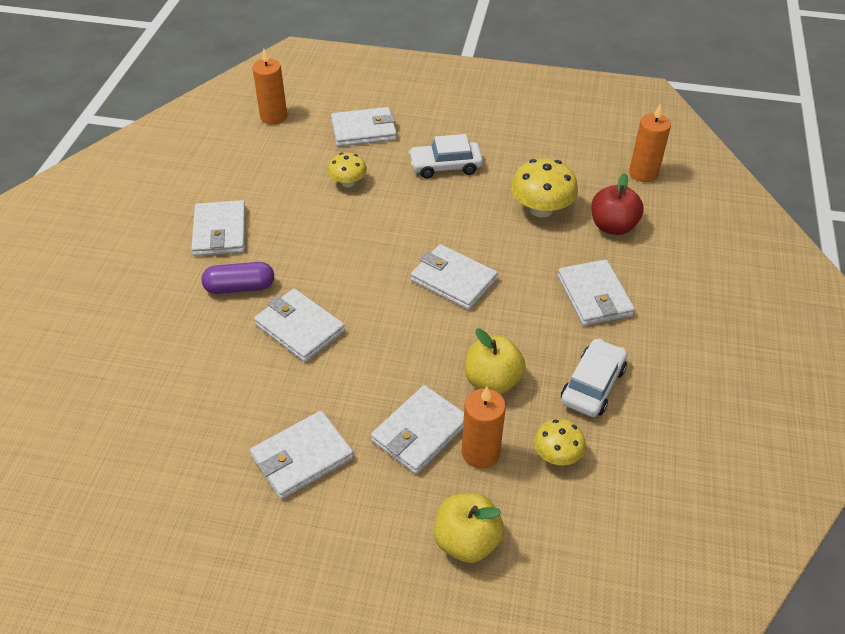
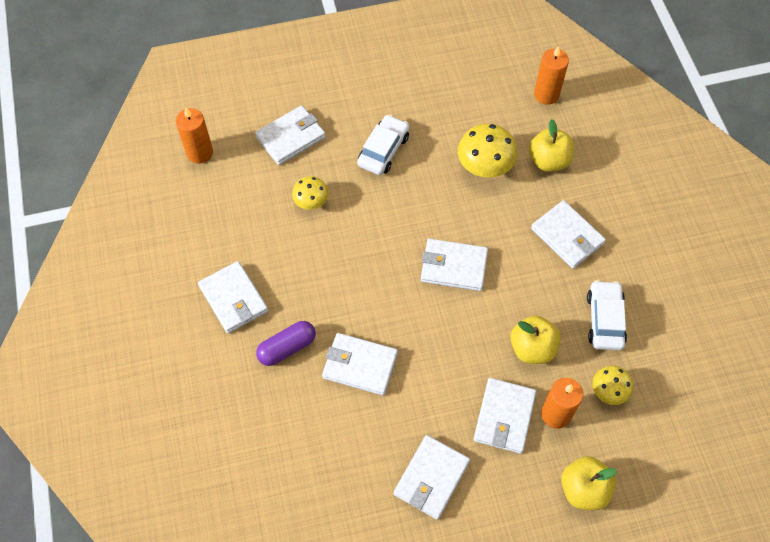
camera: 25 degrees left, 15 degrees up
(445, 166) = (383, 150): white car -> white car turned 150 degrees clockwise
(613, 226) = (548, 161): red apple -> yellow apple

